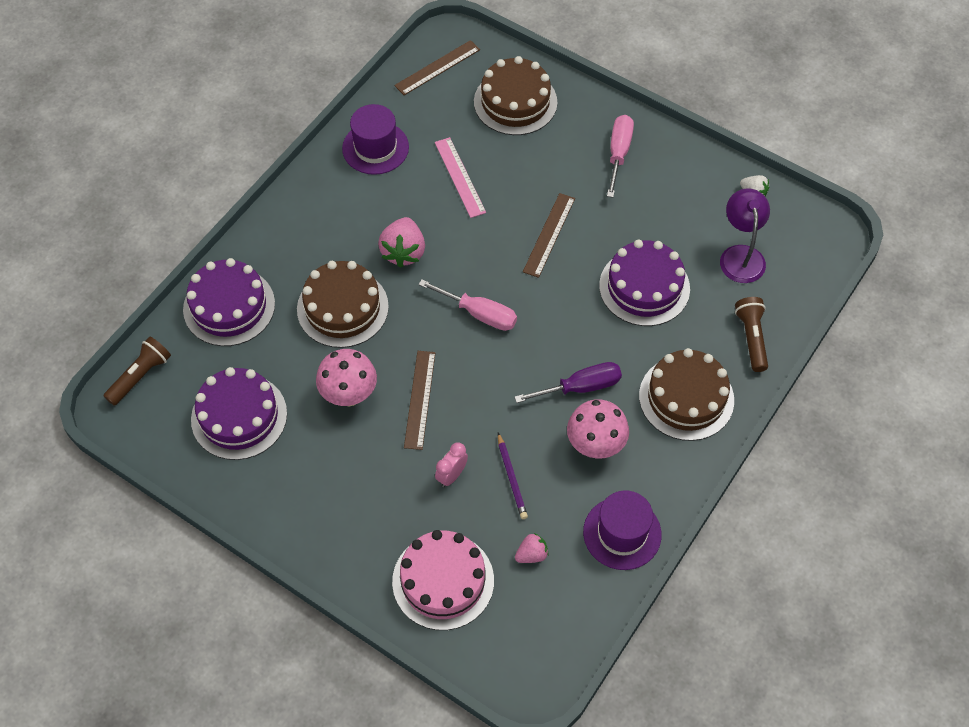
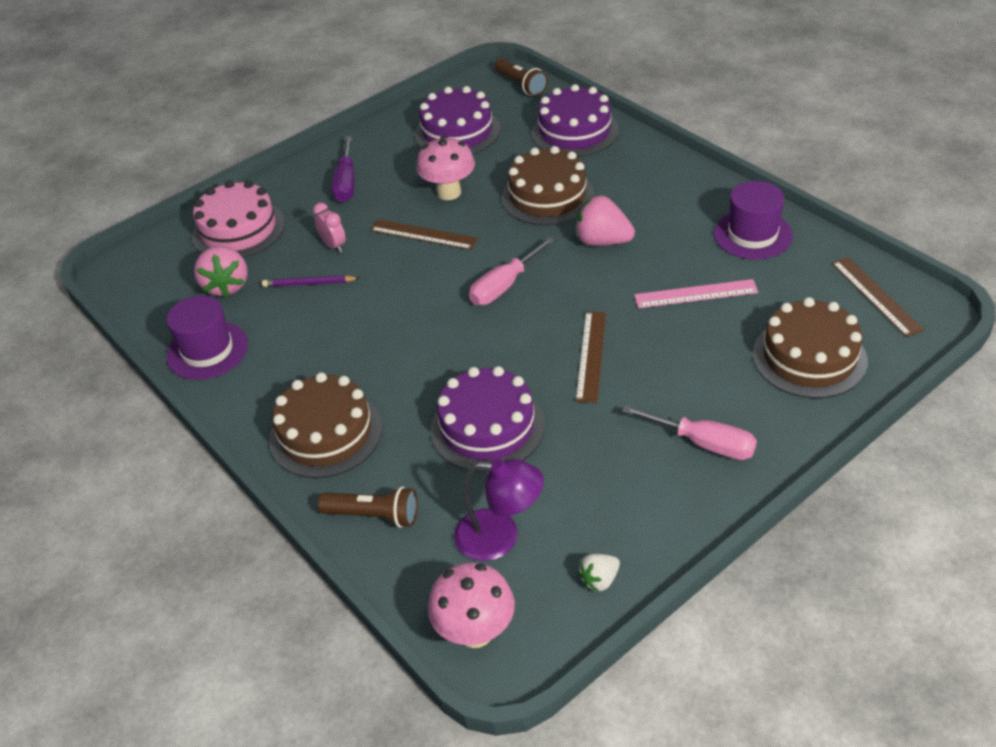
camera: 110 degrees right, 15 degrees down
(531, 554) = (227, 286): pink strawberry -> pink strawberry, size x1.79
(549, 235) = (591, 355): brown ruler -> brown ruler turned 60 degrees clockwise
(580, 387) = (381, 348): purple screwdriver -> purple screwdriver (346, 183)
(595, 445) = (310, 348): pink mushroom -> pink mushroom (475, 632)

